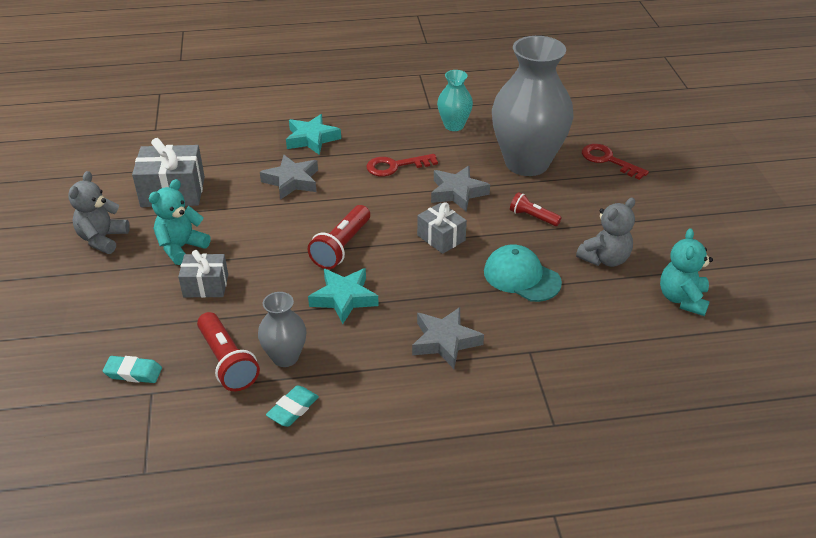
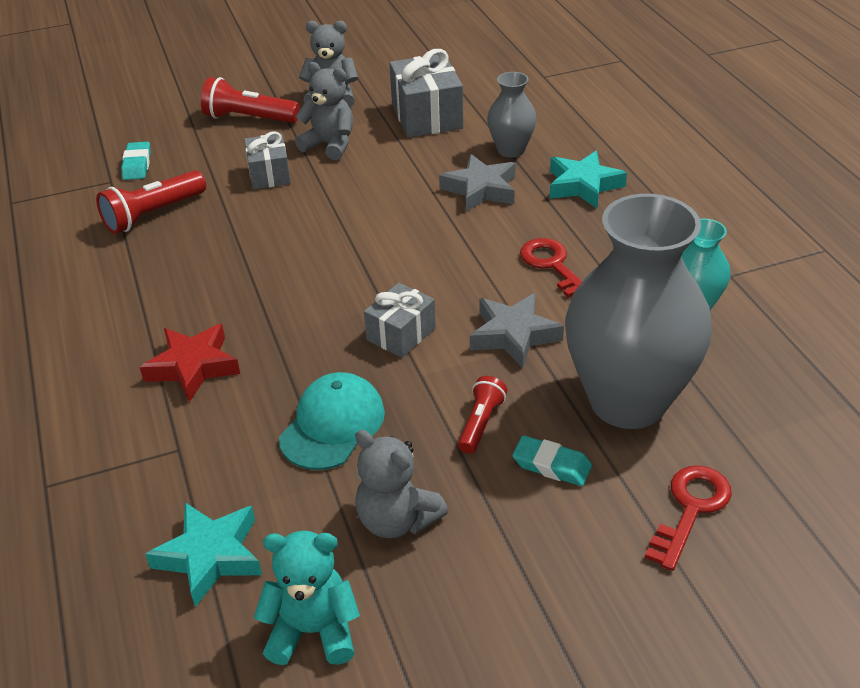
camera: 80 degrees right, 0 degrees up
(181, 247) = (330, 145): turquoise teddy bear -> grey teddy bear
(285, 357) = (161, 250): grey vase -> grey vase (511, 150)
(293, 409) = (84, 270): turquoise eraser -> turquoise eraser (551, 465)
(341, 247) = (359, 253): red flashlight -> red flashlight (248, 118)
(344, 298) = (263, 272): turquoise star -> turquoise star (210, 556)
(445, 341) = (193, 367): grey star -> red star

